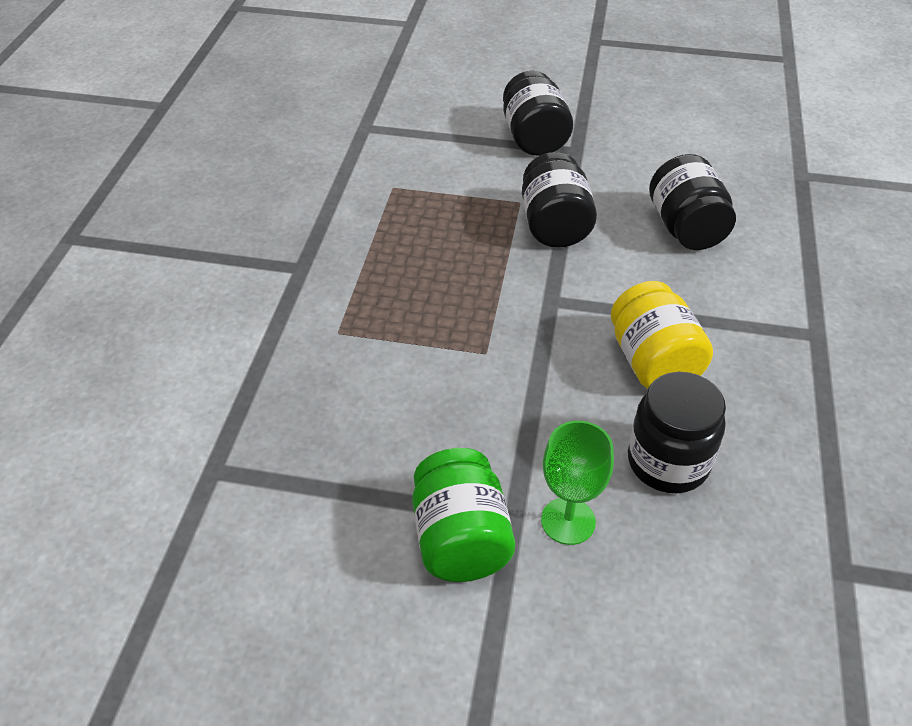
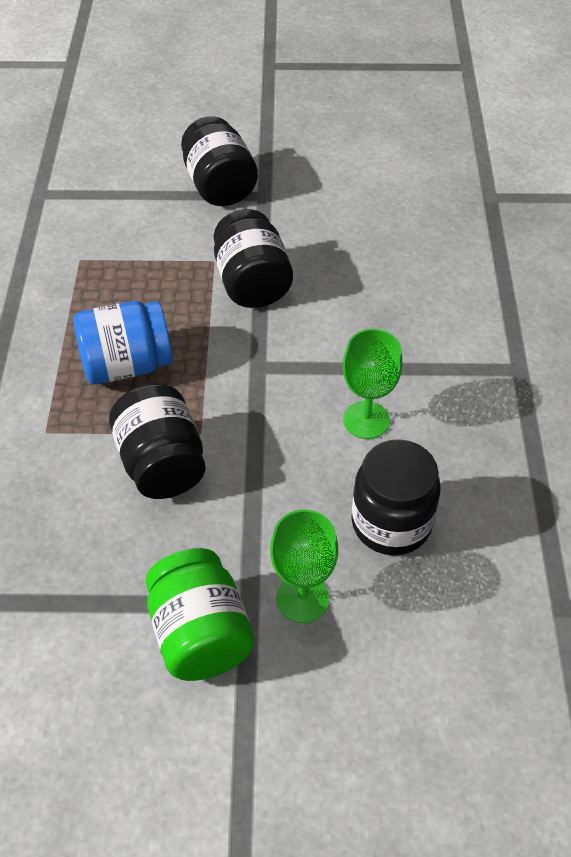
camera: 10 degrees left, 5 degrees up
(424, 283) = (127, 365): none -> blue jar
(653, 362) = (366, 420): yellow jar -> green goblet
(686, 228) = (383, 270): black jar -> black jar (161, 463)

